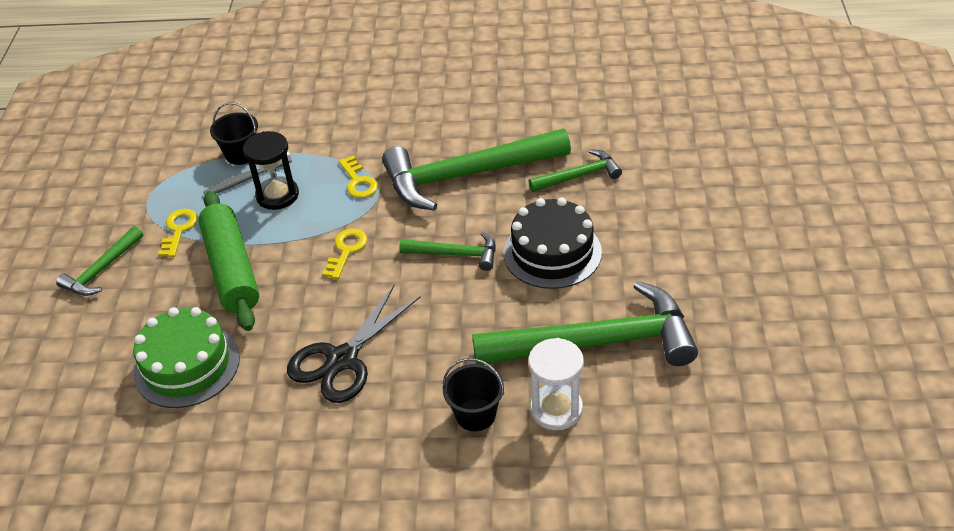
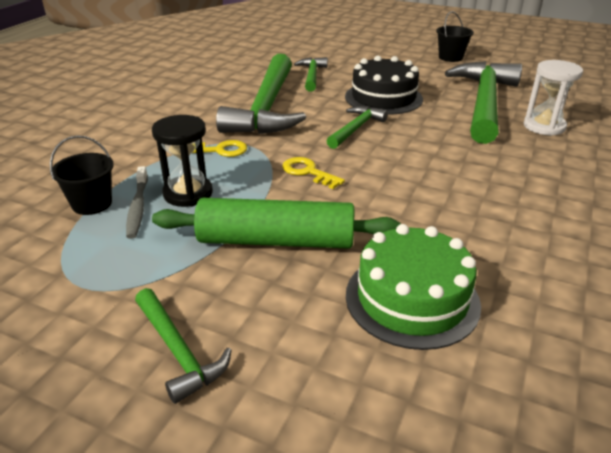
camera: 70 degrees left, 10 degrees down
(178, 230) = (169, 268): yellow key -> none
(342, 360) = (452, 199): black scissors -> none
(475, 415) = (541, 154): black bucket -> black bucket (450, 57)

